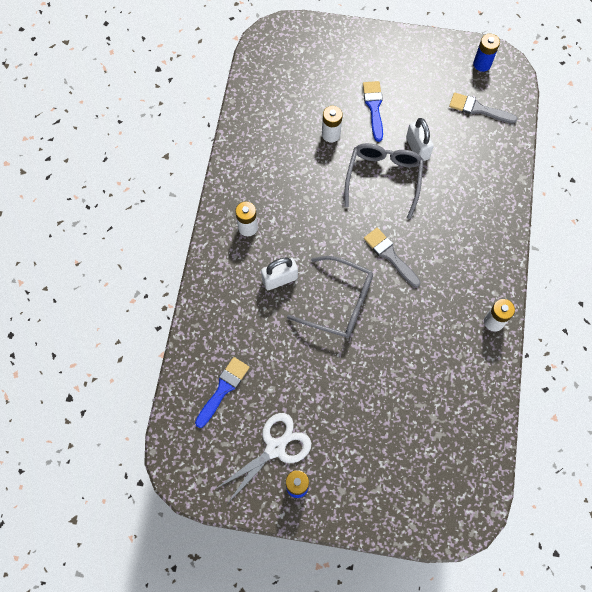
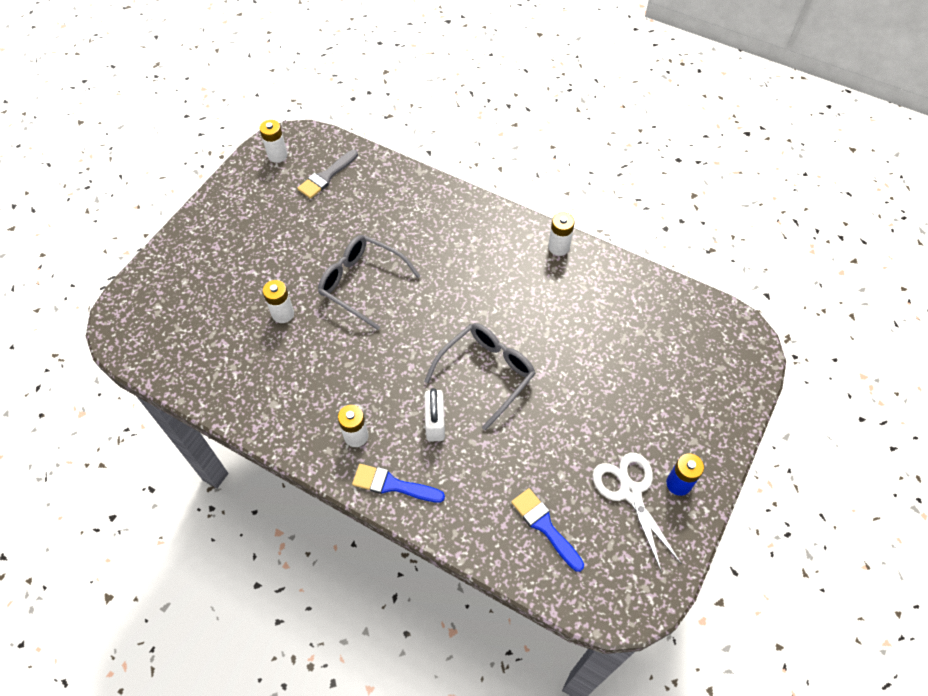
camera: 70 degrees left, 10 degrees down
(374, 107) = (273, 263): blue brush -> blue brush (393, 485)
(390, 255) = (452, 308): grey brush -> none
(417, 148) = (343, 242): white padlock -> none
(482, 64) = (277, 155): blue battery -> white battery

